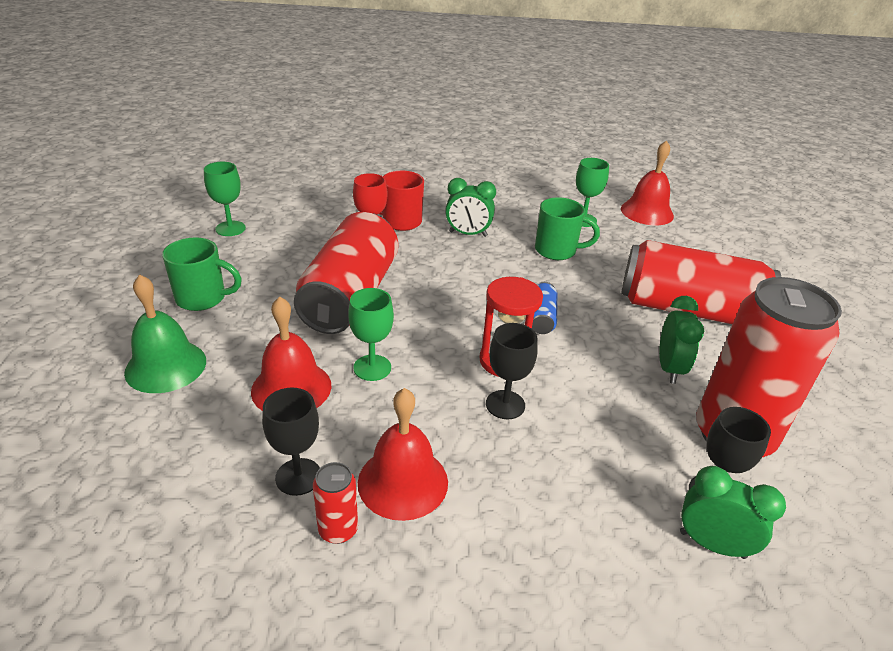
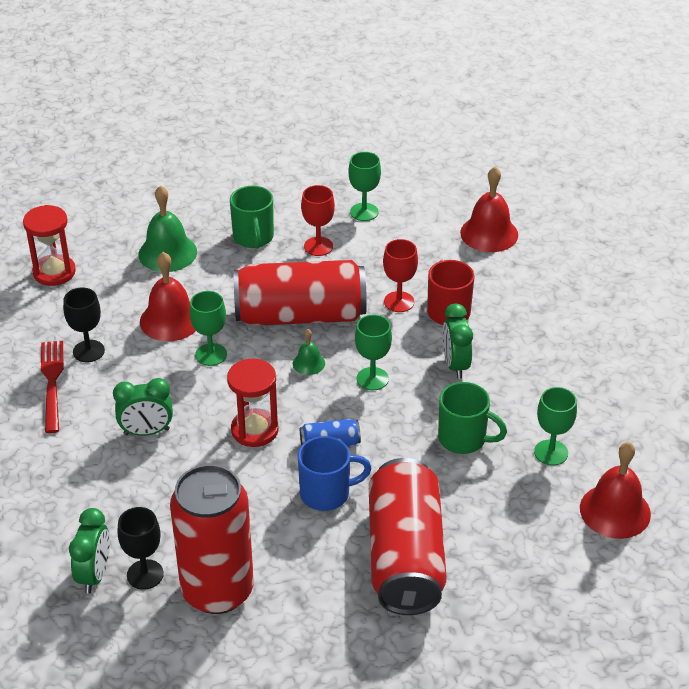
camera: 75 degrees right, 5 degrees up
(99, 486) = (54, 272): none -> red hourglass
(256, 263) = (318, 246): none -> red goblet
(338, 530) = (52, 382): red can -> red fork
(403, 482) = (100, 401): red bell -> red bell (489, 233)
(424, 306) = (308, 363): none -> green bell
(464, 276) = (372, 379): none -> green goblet
(505, 404) = (199, 439): black goblet -> none
(557, 251) = (463, 439): green mug -> green mug turned 60 degrees counterclockwise
(606, 334) = (326, 493): none -> blue mug
(669, 368) = (294, 544): green clock -> green clock (146, 432)

